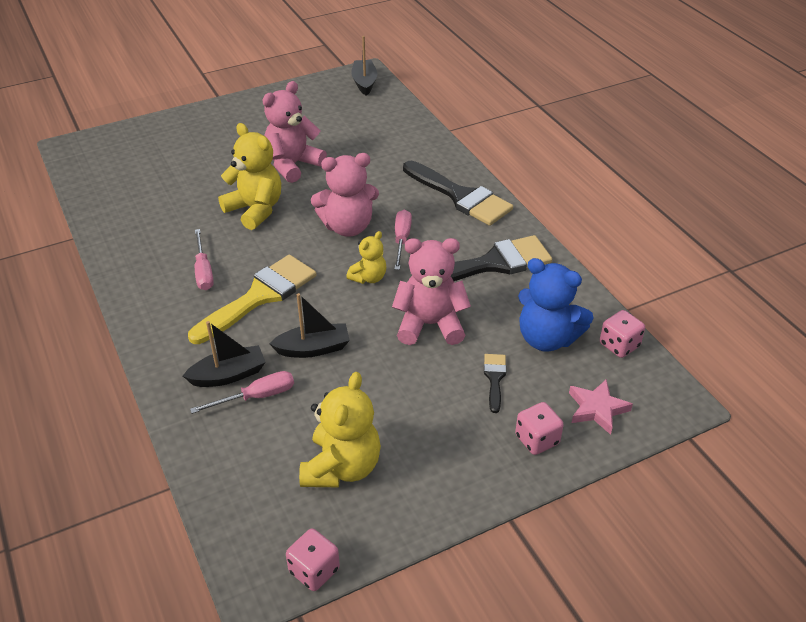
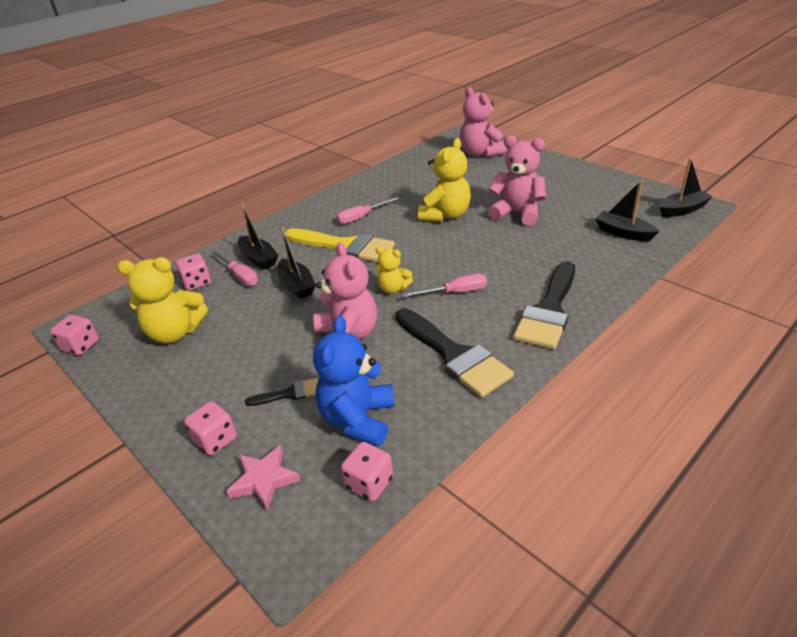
camera: 75 degrees right, 5 degrees down
(242, 441) = (197, 282): none -> pink dice
(348, 227) = (454, 260): pink teddy bear -> pink teddy bear (480, 153)
(376, 122) = (623, 233): none -> black boat

